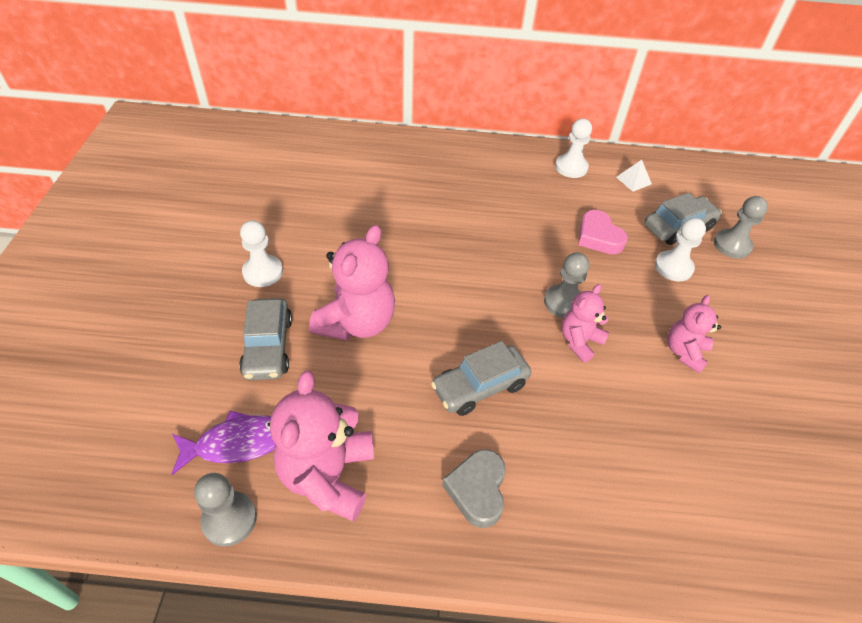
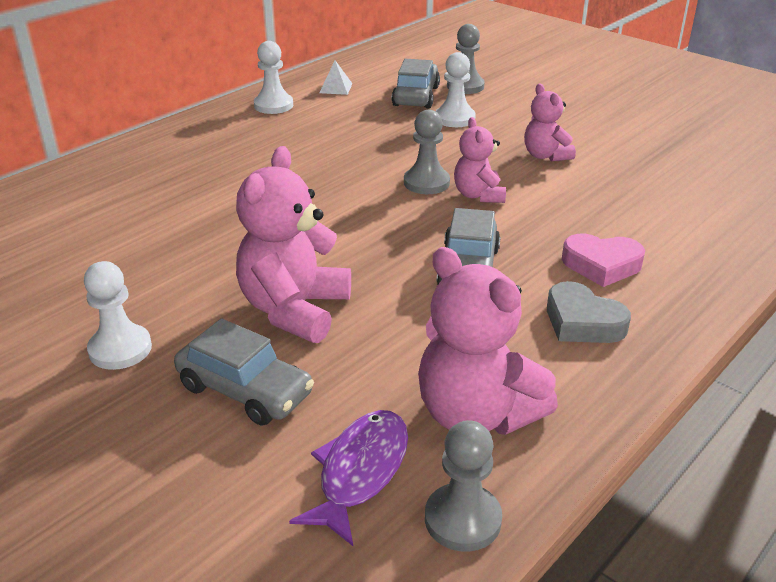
camera: 50 degrees left, 15 degrees down
(357, 322) = (294, 310): pink teddy bear -> pink teddy bear turned 135 degrees counterclockwise
(598, 237) = (375, 132): pink heart -> pink heart (601, 265)

